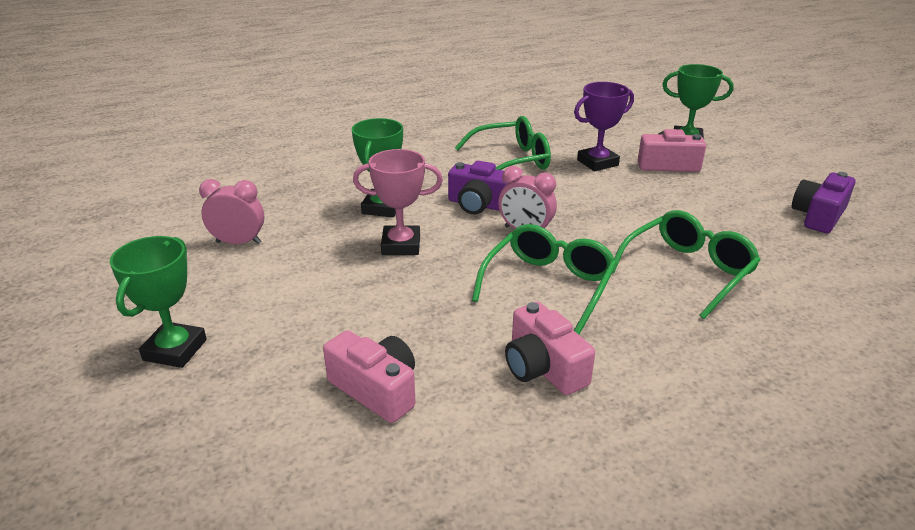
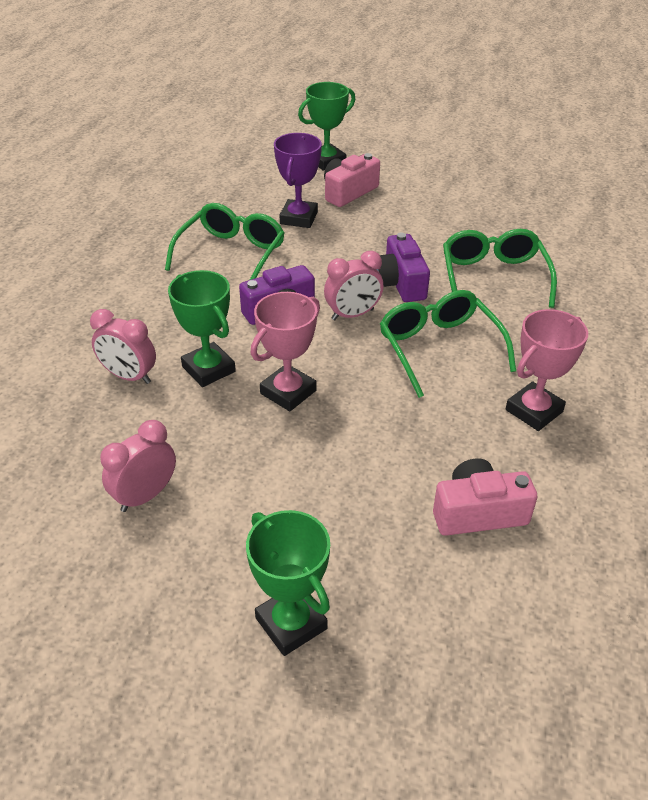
camera: 50 degrees left, 10 degrees up
(338, 187) = (129, 376): none -> pink clock
(543, 368) = (534, 411): pink camera -> pink trophy
(818, 216) = (493, 185): purple camera -> purple camera (399, 283)

